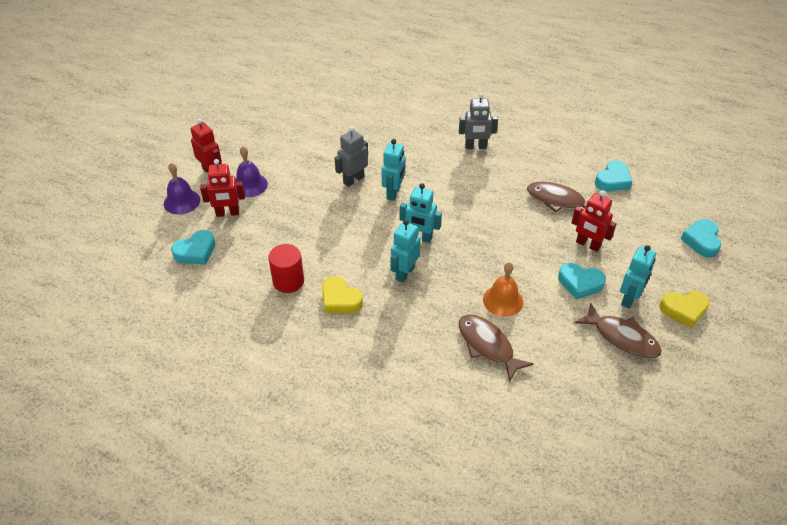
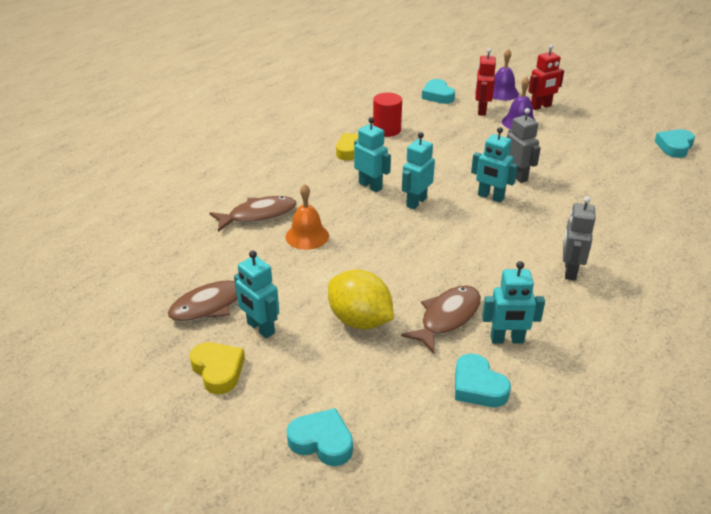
camera: 105 degrees right, 10 degrees down
(564, 171) = (507, 340): none -> turquoise robot
(580, 283) = (302, 295): turquoise heart -> turquoise heart (674, 147)
(588, 244) = (360, 320): red robot -> yellow lemon
(683, 310) = (218, 370): yellow heart -> yellow heart turned 135 degrees clockwise

